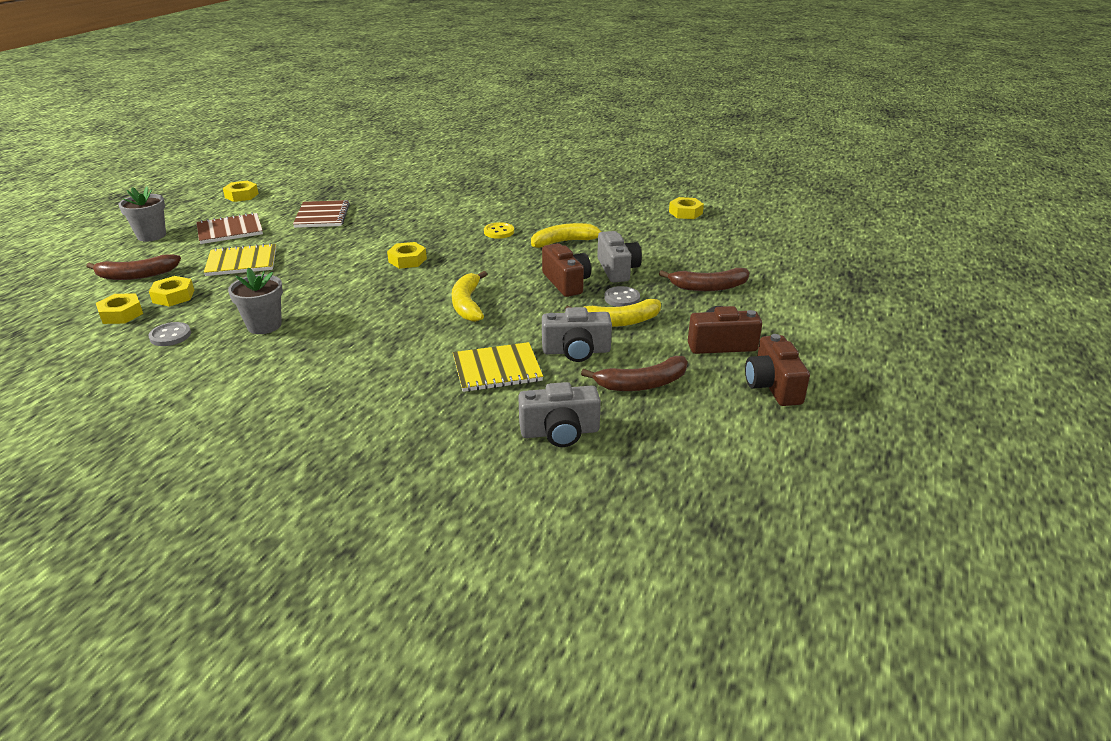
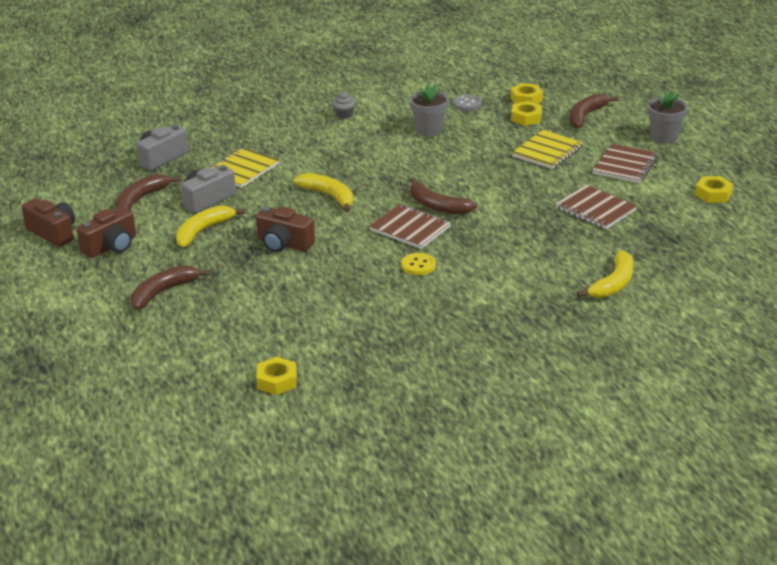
camera: 140 degrees right, 0 degrees up
(287, 387) = (344, 115): none -> grey cupcake
(407, 260) = (437, 206): yellow nut -> brown banana
(458, 254) = (410, 228): none -> brown notebook
(565, 242) = (343, 282): yellow banana -> yellow banana (613, 283)
(617, 269) = (259, 274): grey camera -> none
(622, 298) = (223, 250): grey button -> none

